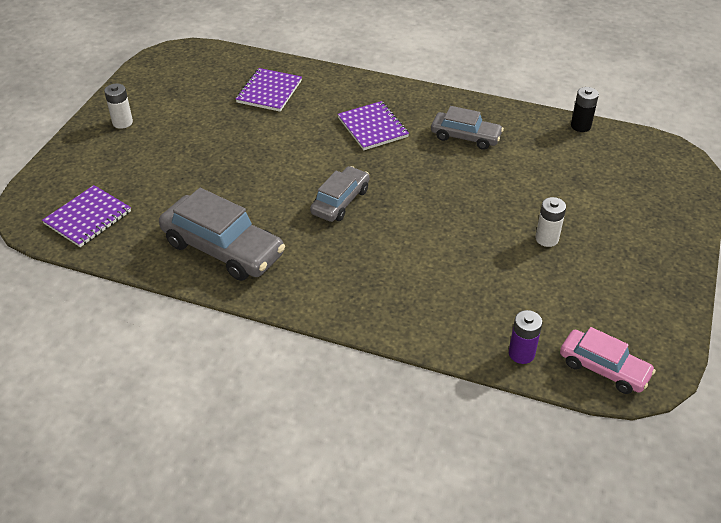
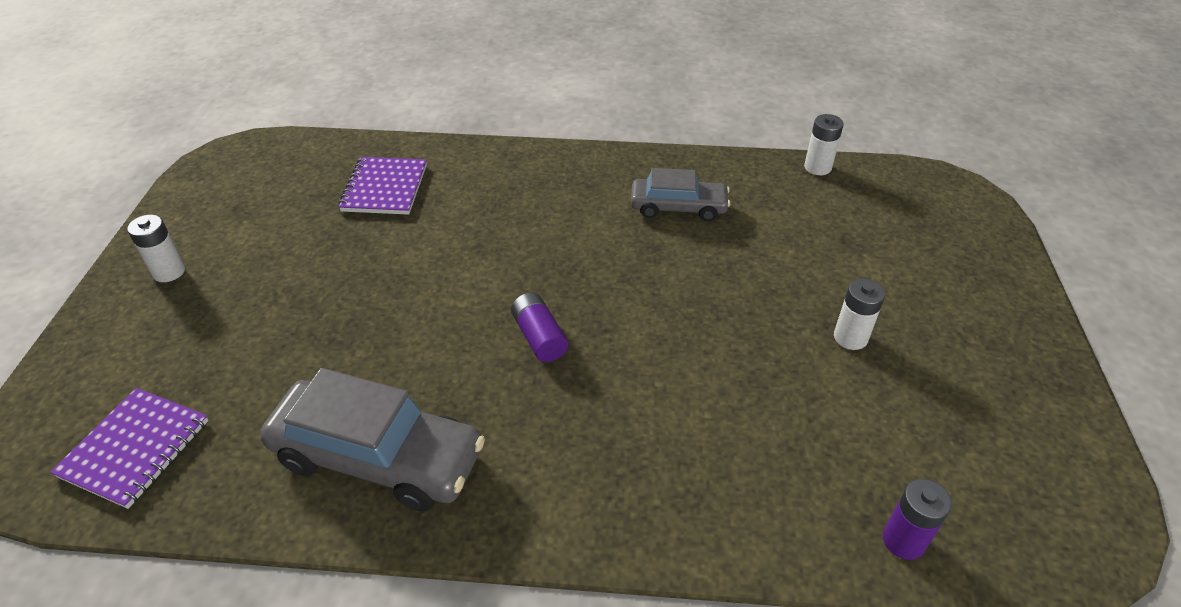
camera: 15 degrees left, 0 degrees up
(340, 201) = (539, 337): grey car -> purple battery
(372, 127) = (547, 215): purple notebook -> none
(580, 126) = (817, 167): black battery -> white battery
(603, 368) = (1030, 537): pink car -> none

